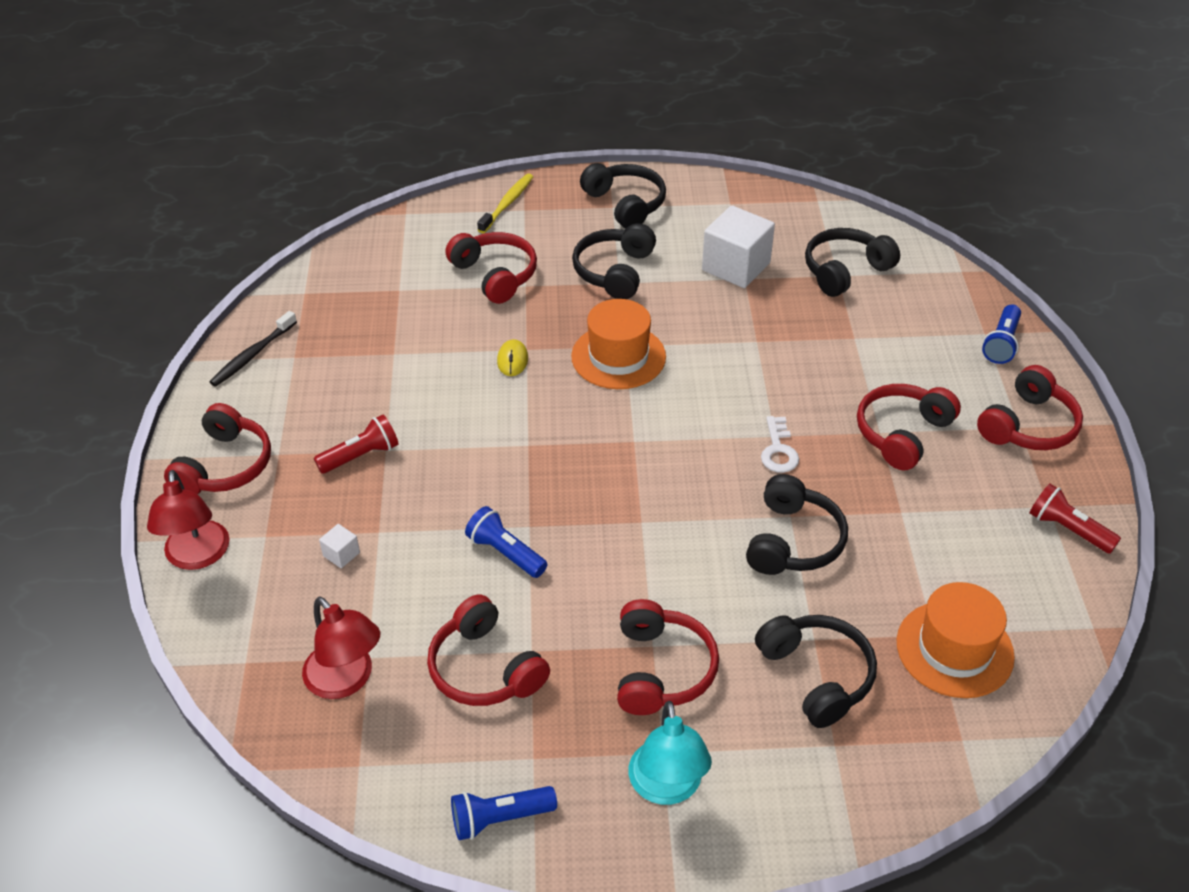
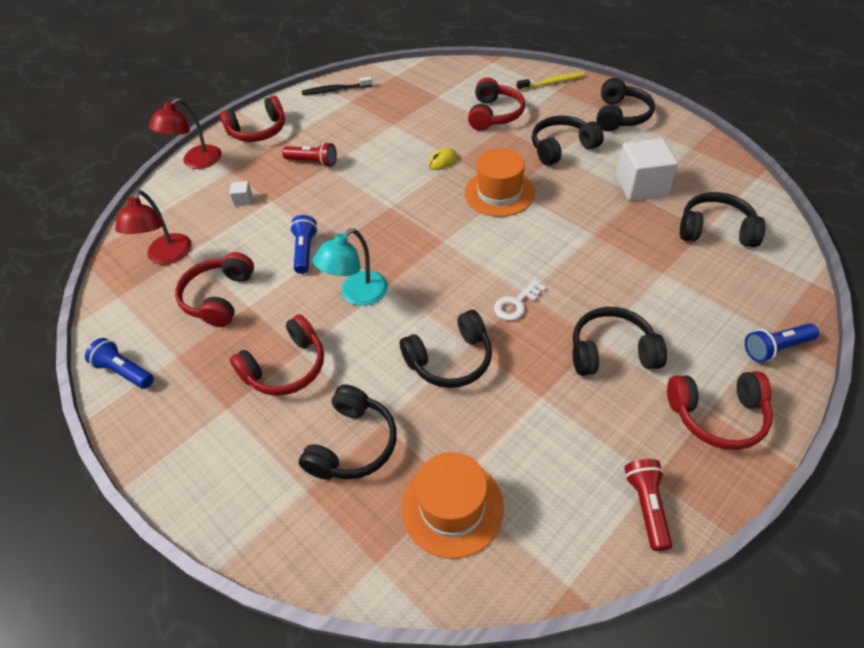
camera: 50 degrees right, 5 degrees up
(667, 787) = (202, 428): turquoise lamp -> turquoise lamp (357, 295)
(902, 434) = (611, 352): red headphones -> black headphones

